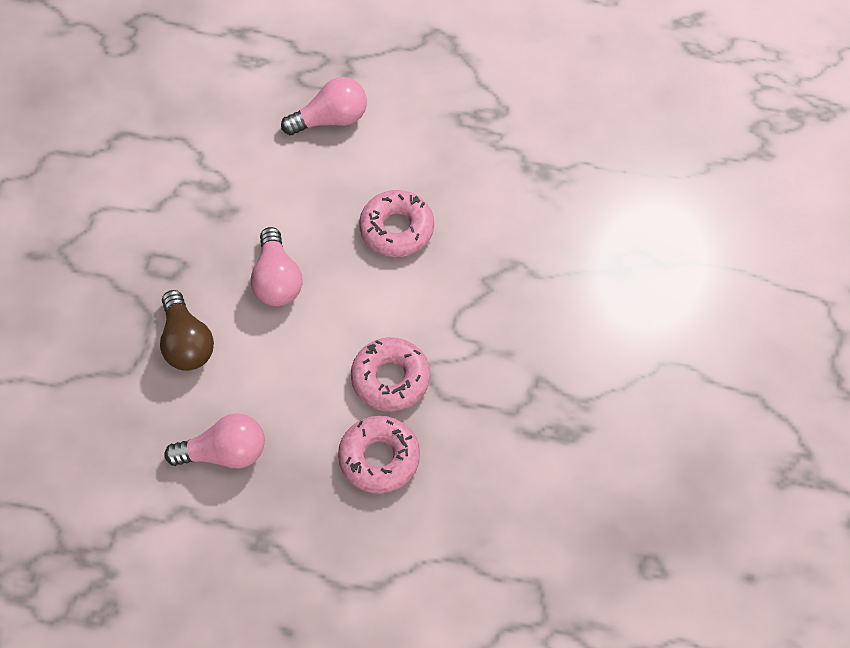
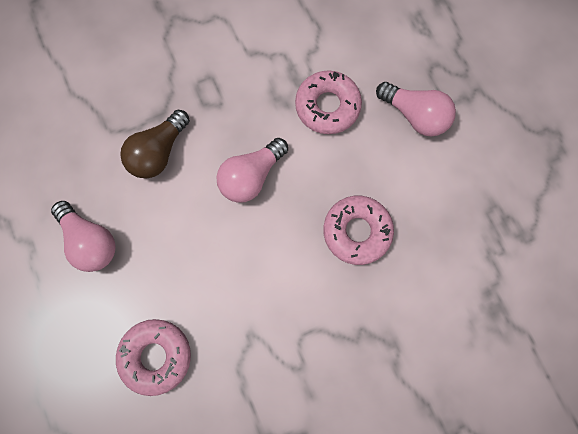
camera: 55 degrees right, 15 degrees up
(390, 379) = (226, 318): pink donut -> pink donut (327, 106)

